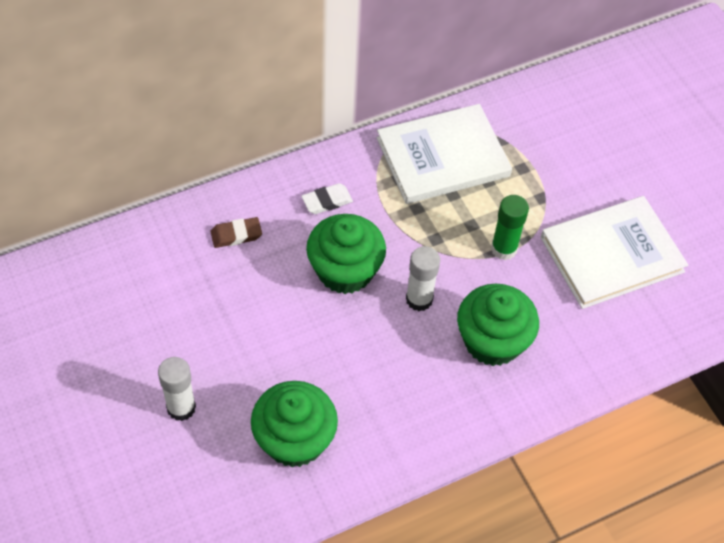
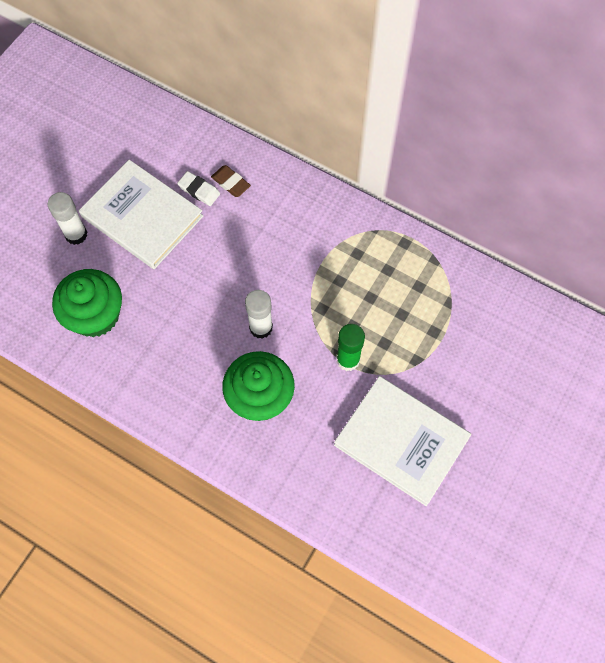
camera: 60 degrees right, 10 degrees up
(327, 201) = (301, 220): white eraser -> white eraser (199, 190)
(345, 270) = (250, 266): green cupcake -> none
(443, 157) = (400, 271): white book -> white book (142, 216)

